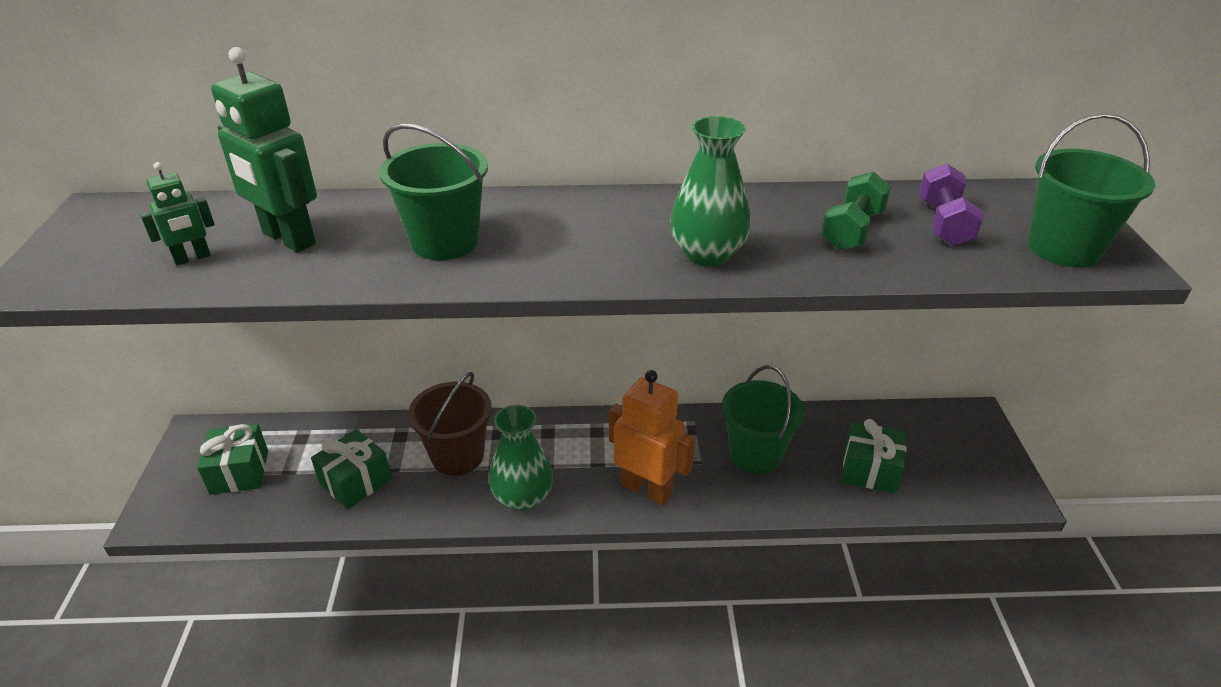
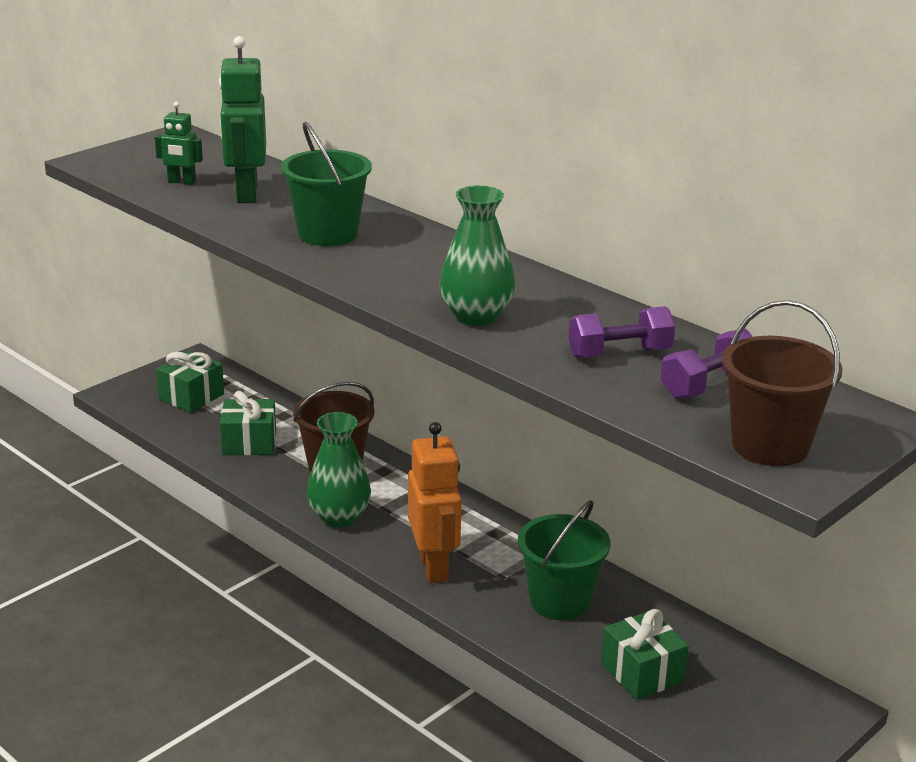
camera: 45 degrees right, 10 degrees down
(852, 230) = (619, 354): green dumbbell -> purple dumbbell
(1063, 248) = (770, 446): green bucket -> brown bucket

